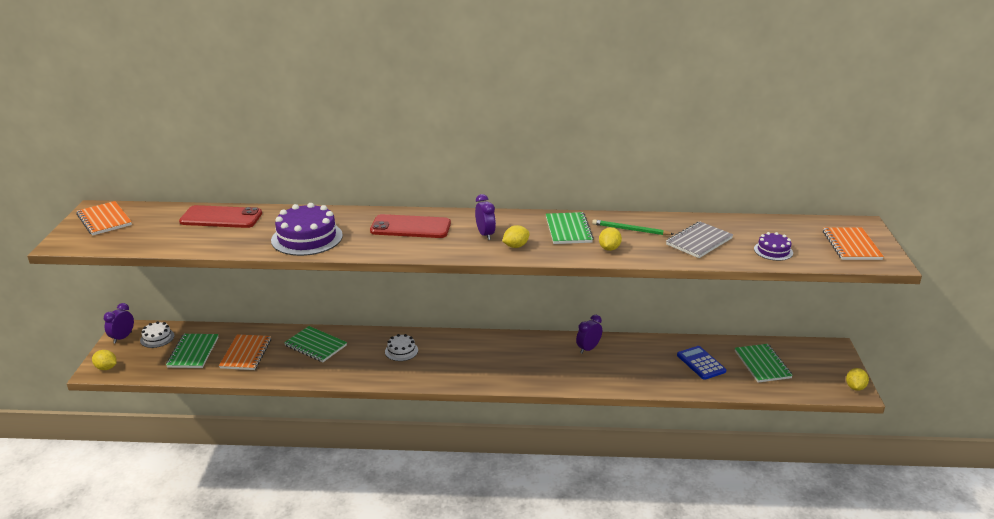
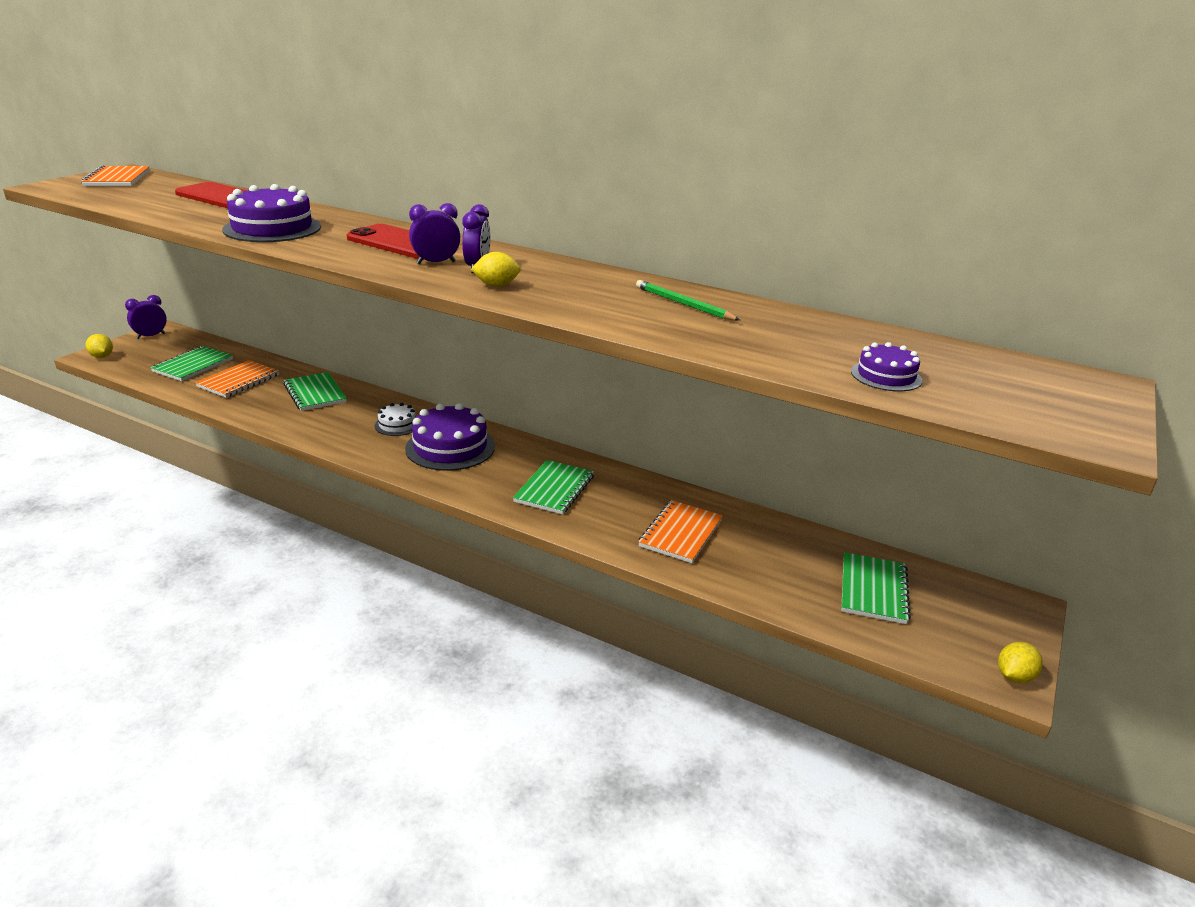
camera: 25 degrees right, 0 degrees up
(157, 338) = (179, 344): white cake -> none
(454, 356) = (450, 447): none -> purple cake
(568, 230) = (594, 286): green notebook -> green notebook (554, 489)
(588, 349) = (627, 490): purple clock -> purple clock (436, 263)
(609, 248) = (620, 315): yellow lemon -> none
(699, 241) = (772, 338): grey notebook -> none
(701, 363) = (774, 557): blue calculator -> none
(851, 245) = (1048, 403): orange notebook -> orange notebook (681, 533)

